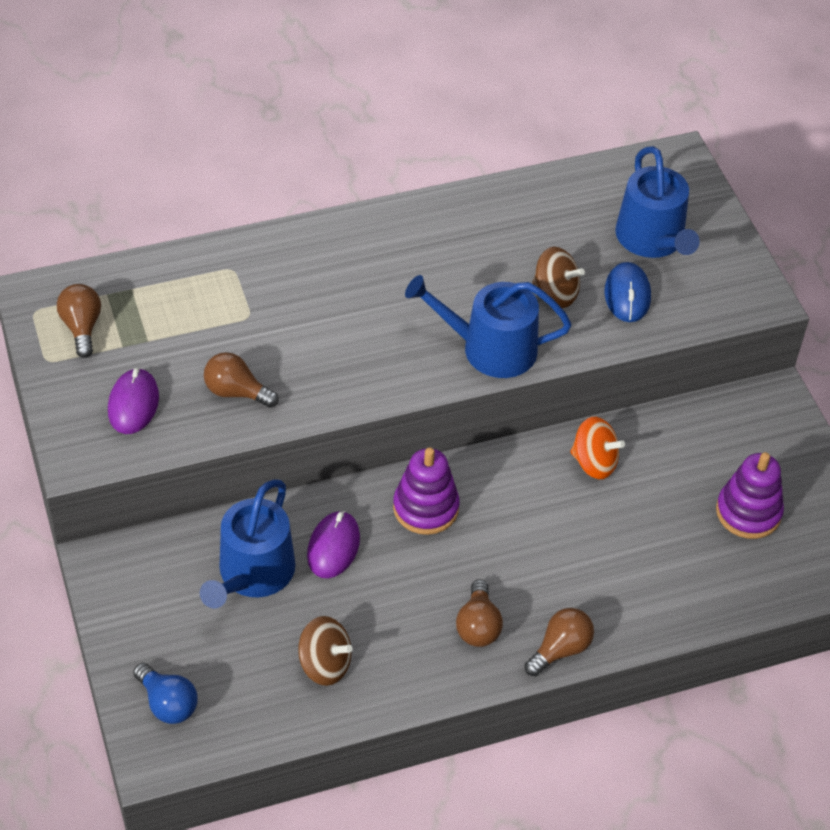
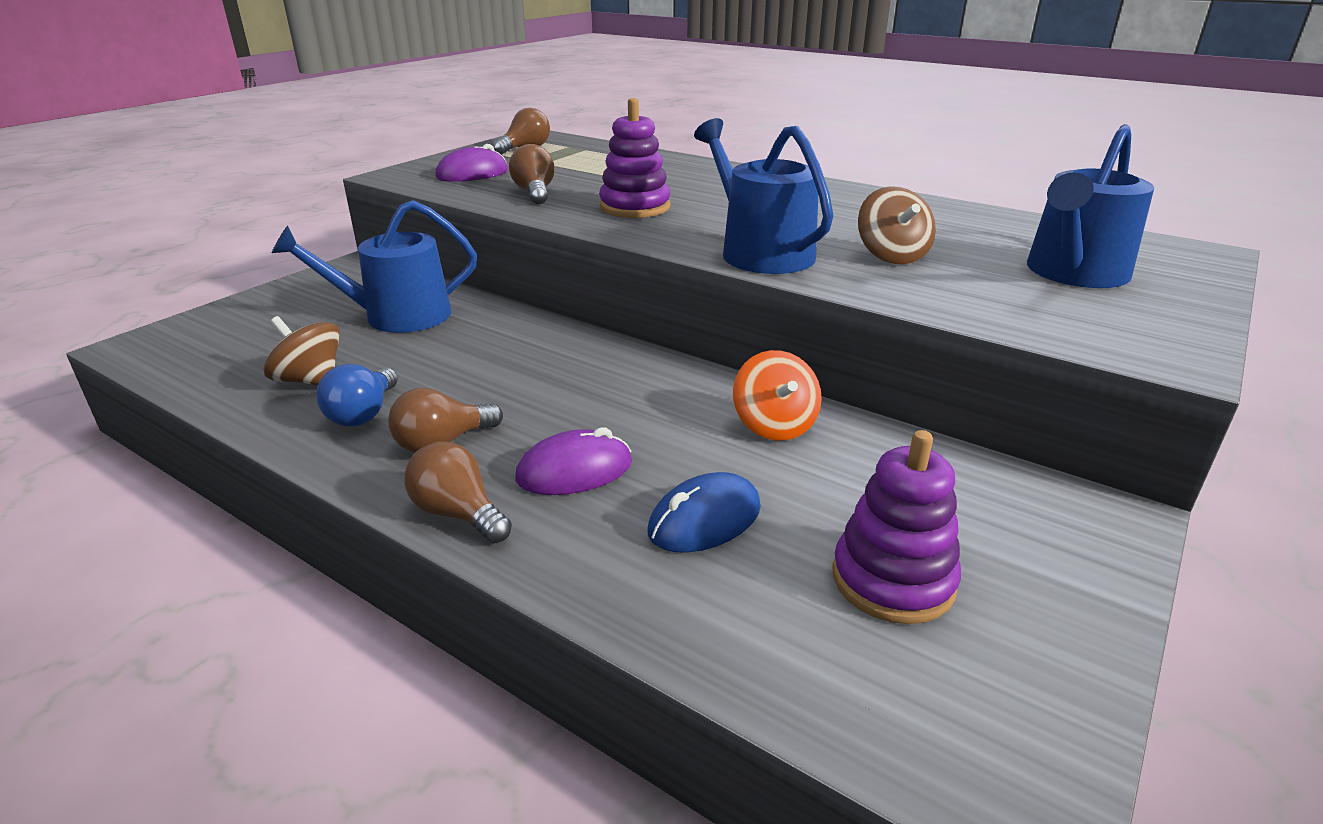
camera: 55 degrees right, 20 degrees down
(167, 703) = (208, 331): blue light bulb -> blue light bulb (363, 414)
(325, 664) = (310, 380): brown spinning top -> brown spinning top turned 135 degrees clockwise
(333, 547) = (468, 336): purple mouse -> purple mouse (574, 471)
(426, 508) = (573, 359): purple stacking toy -> purple stacking toy (635, 207)
(560, 649) = (458, 514): brown light bulb -> brown light bulb turned 150 degrees counterclockwise
(627, 295) = (973, 285): blue mouse -> blue mouse (704, 520)

